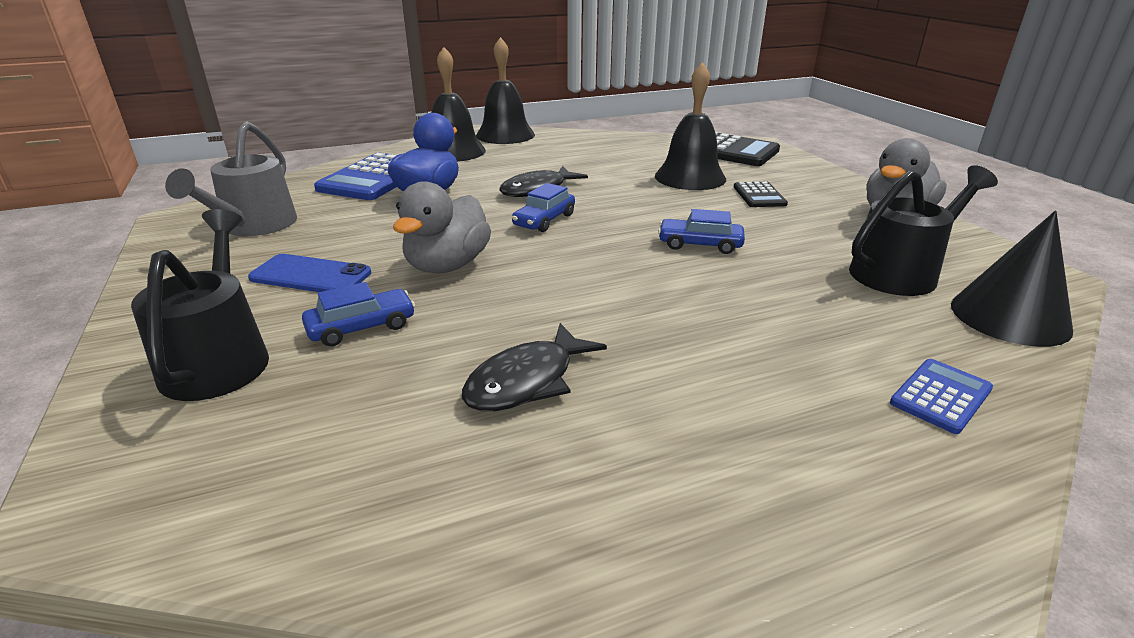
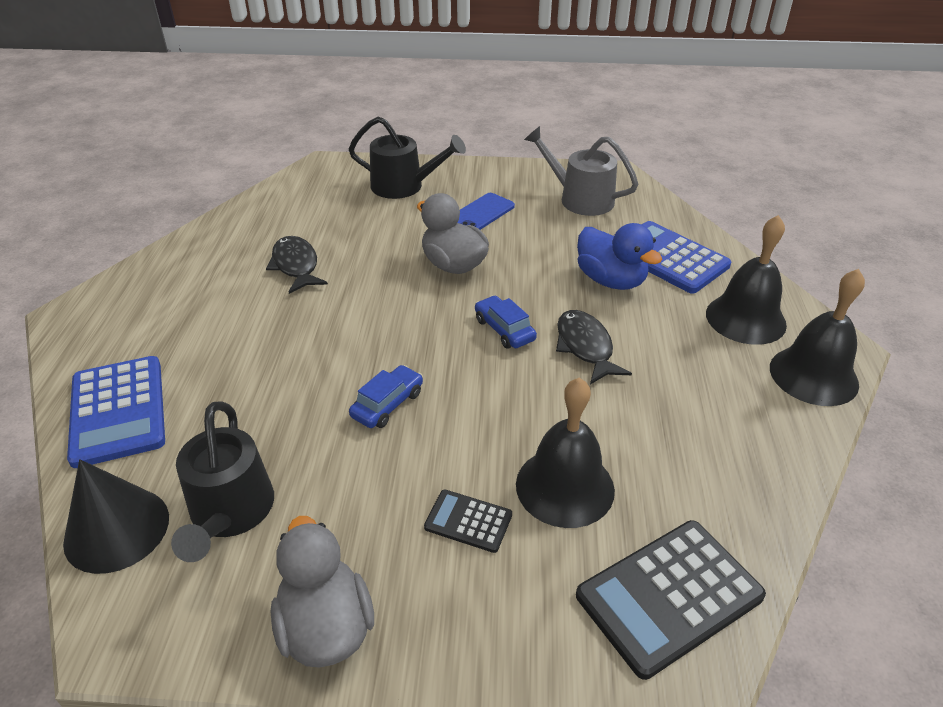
camera: 115 degrees right, 10 degrees up
(362, 327) = (398, 225): blue car -> none
(940, 396) = (118, 411): blue calculator -> blue calculator, size x1.93

